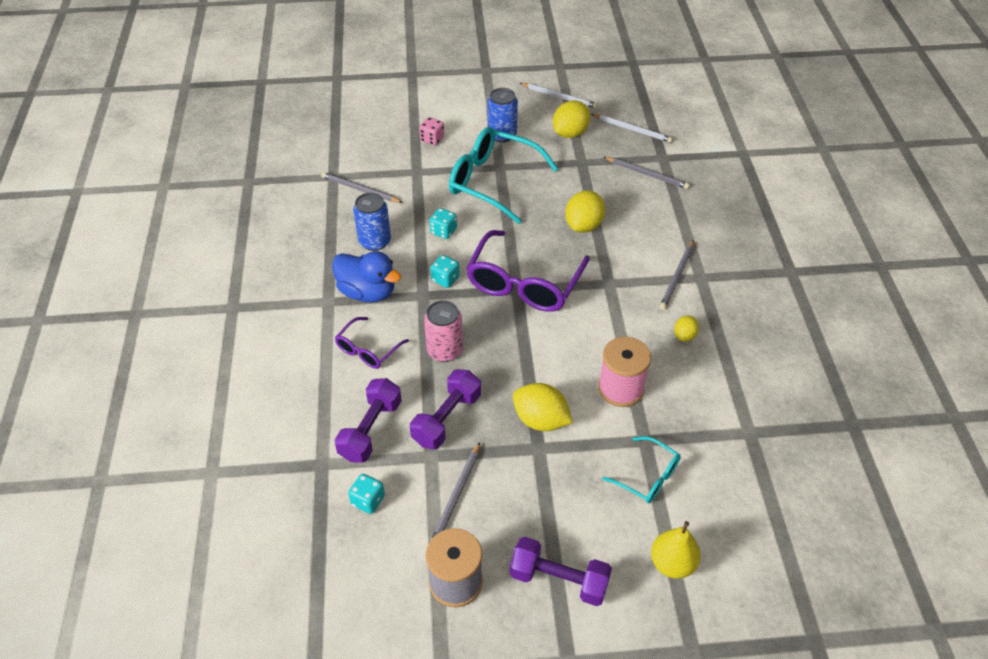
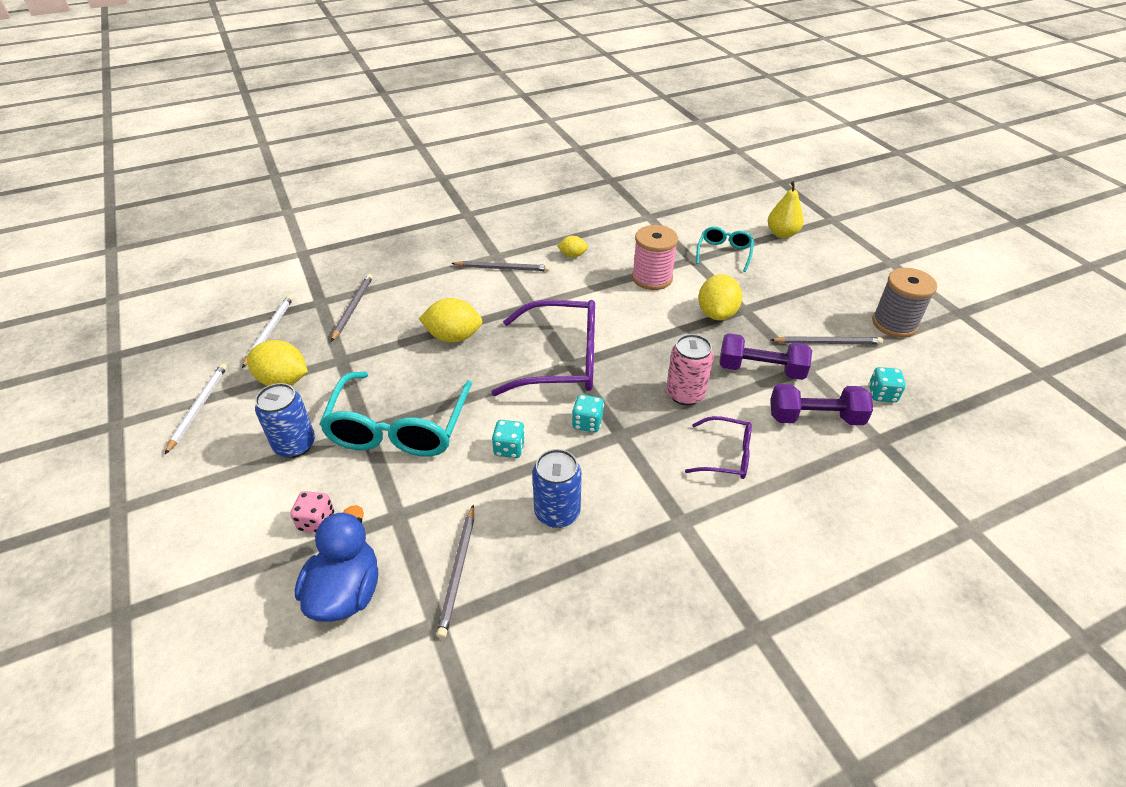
camera: 110 degrees left, 5 degrees down
(367, 292) = (645, 487): blue duck -> blue duck (346, 592)
(559, 580) = (842, 277): purple dumbbell -> none

